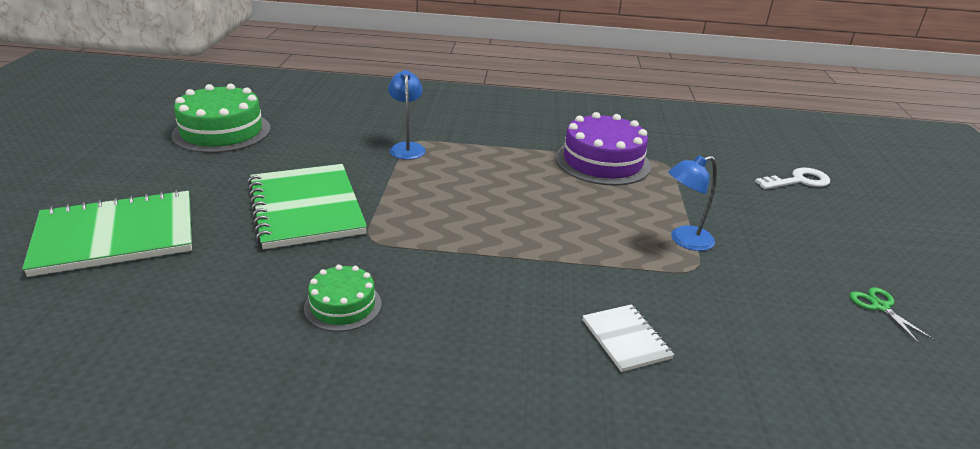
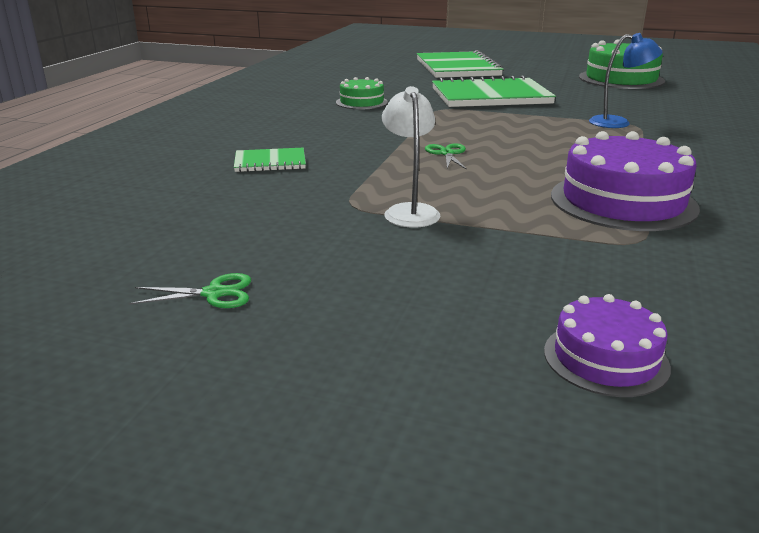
camera: 105 degrees right, 5 degrees down
(537, 229) = (447, 153): none -> green scissors
(626, 339) = (270, 162): white notebook -> green notebook
(684, 240) = (410, 211): blue lamp -> white lamp
(798, 181) = (605, 358): white key -> purple cake

